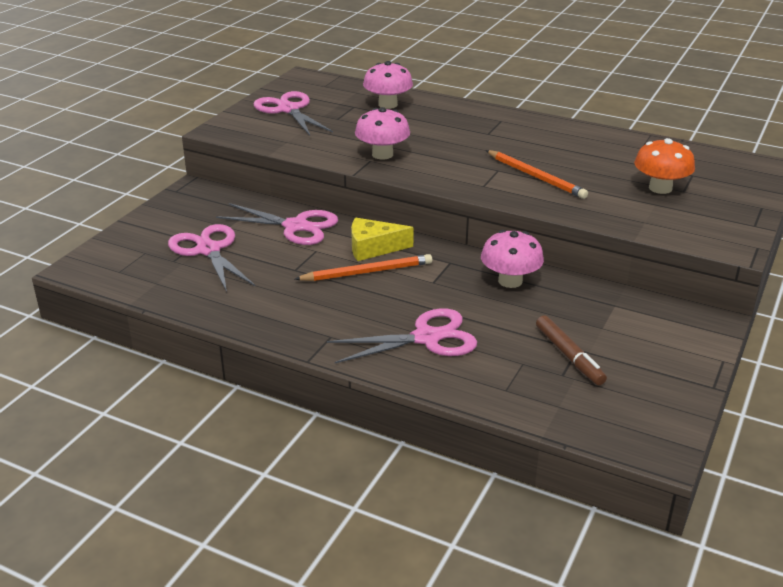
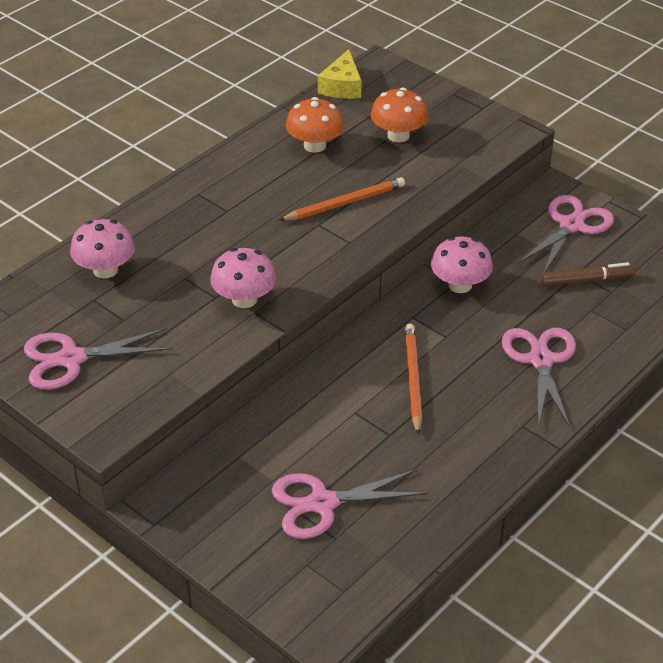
camera: 75 degrees left, 10 degrees up
(296, 226) = (295, 421): pink scissors -> pink scissors (571, 225)
(373, 248) = (365, 366): yellow cheese -> yellow cheese (342, 86)
(607, 154) = (315, 145): none -> orange mushroom

